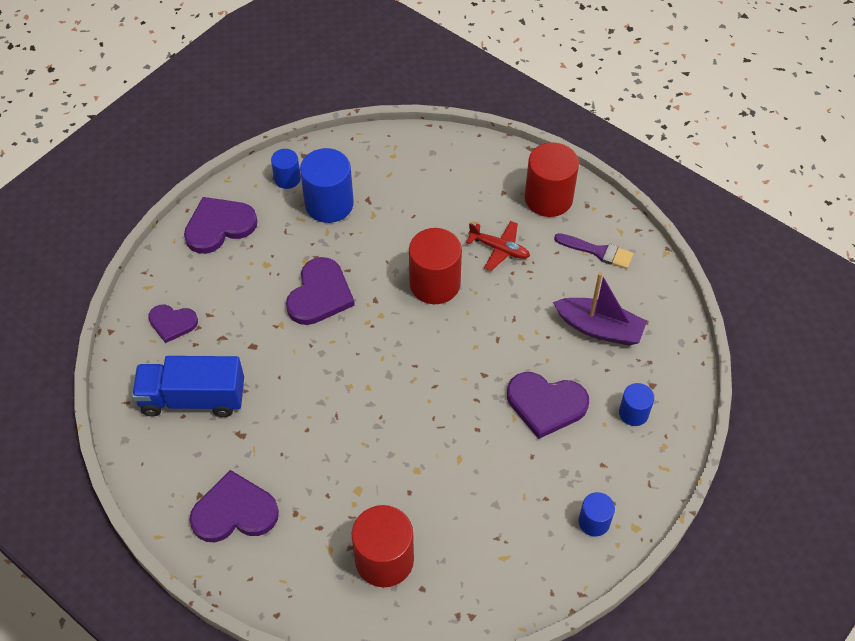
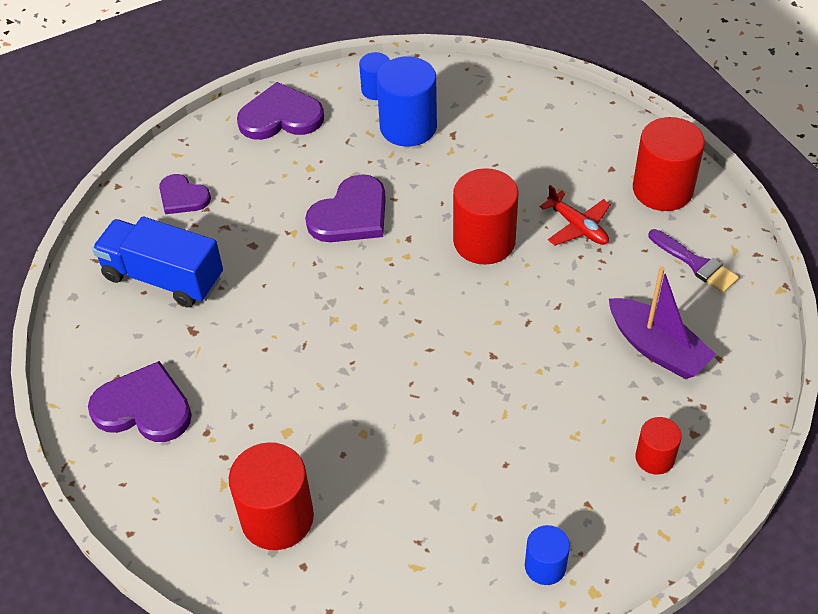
camera: 25 degrees right, 5 degrees down
(546, 404) = (550, 412): purple heart -> none
(633, 413) = (655, 458): blue cylinder -> red cylinder

